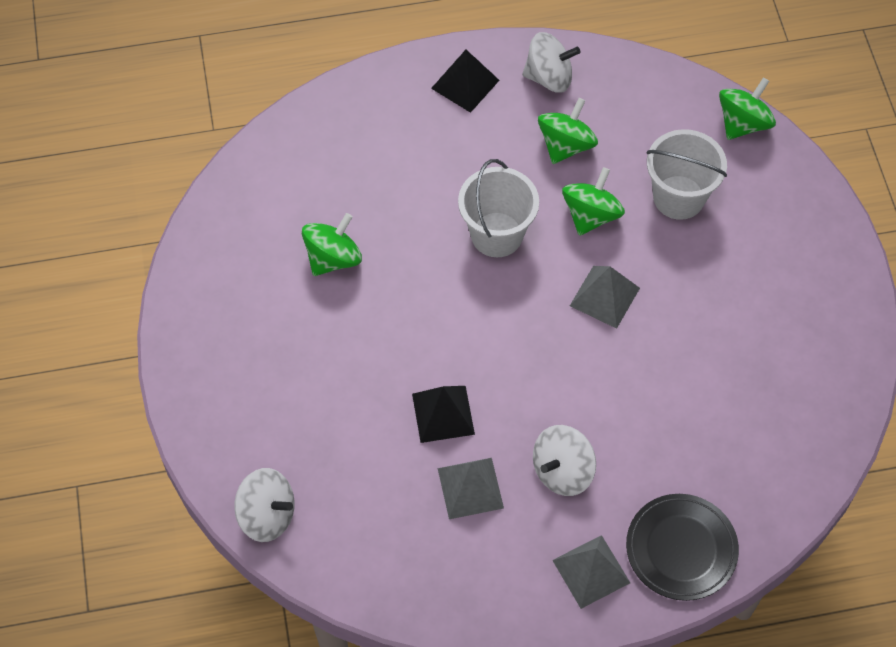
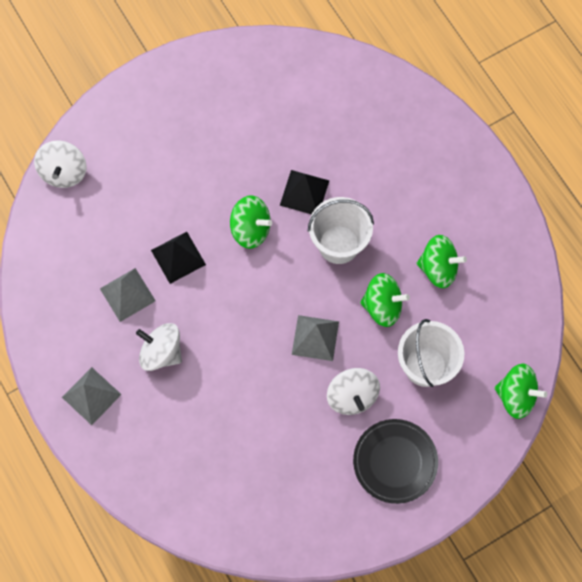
camera: 70 degrees right, 10 degrees up
(333, 258) = (275, 141): green spinning top -> green spinning top (251, 229)
(465, 84) = (463, 177): black pyramid -> black pyramid (304, 193)
(549, 77) = (496, 236): white spinning top -> white spinning top (352, 396)
(681, 549) = (128, 453): black plate -> black plate (395, 462)

